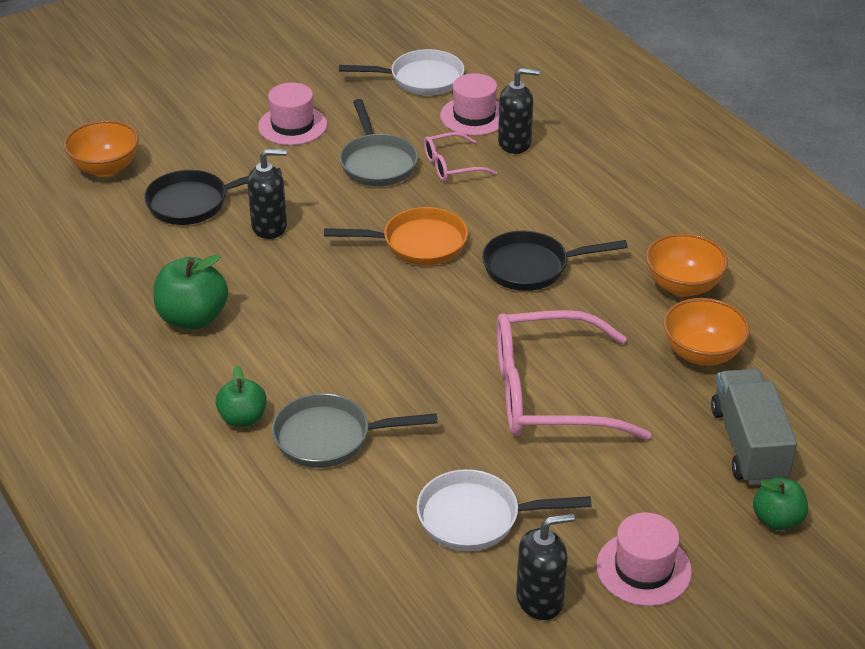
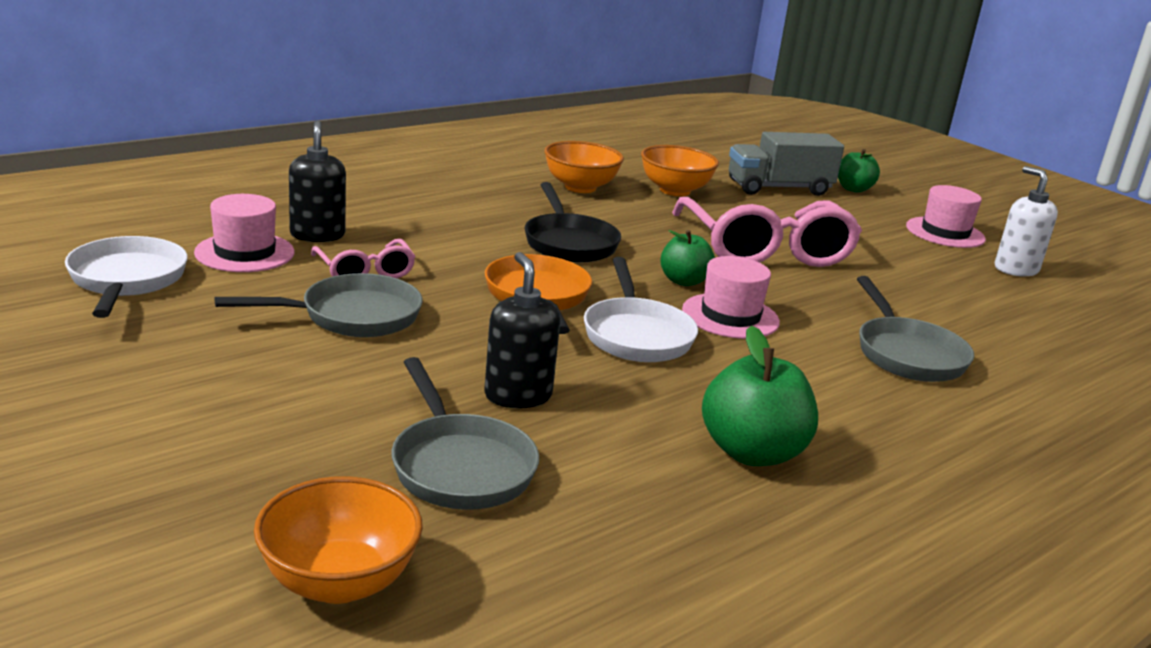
camera: 100 degrees left, 15 degrees down
(194, 203) = (459, 466): black pan -> grey pan
(243, 418) = (918, 407): green apple -> green apple (684, 281)
(292, 125) = (230, 380): pink hat -> pink hat (730, 316)
(476, 518) = (951, 288): white pan -> white pan (636, 335)
(540, 599) = (1015, 269): black soap dispenser -> white soap dispenser

